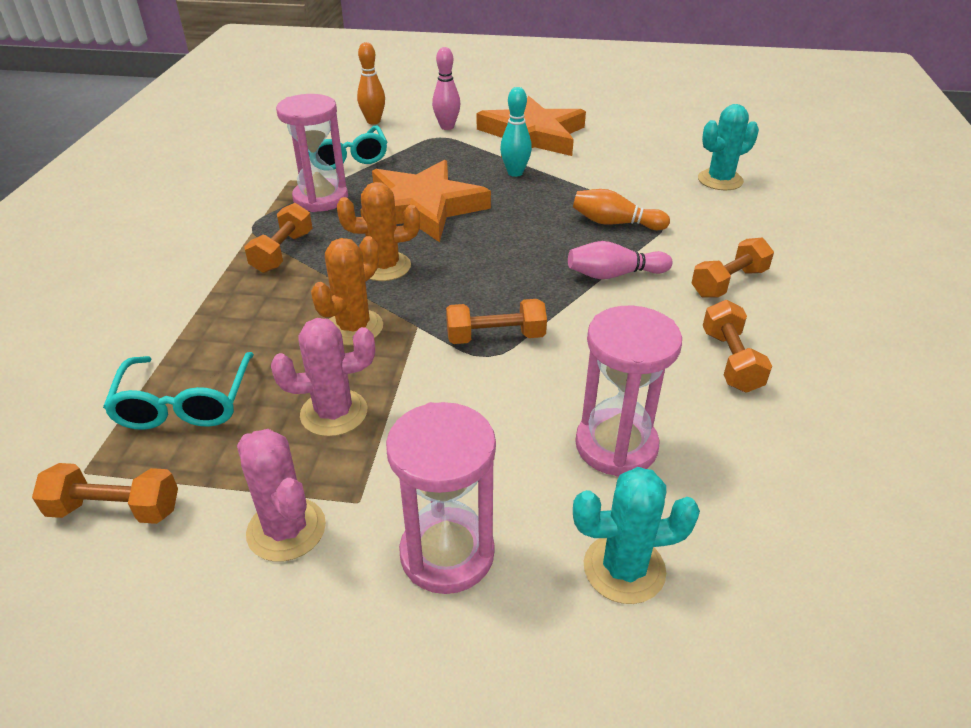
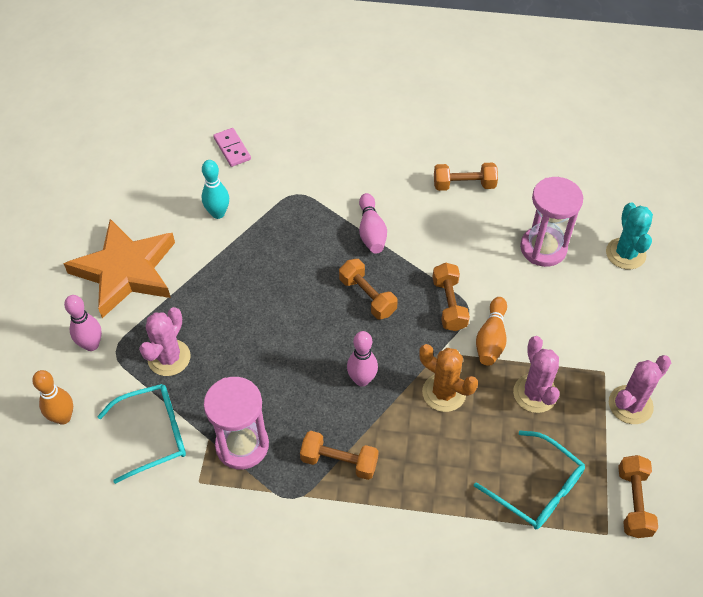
camera: 90 degrees left, 15 degrees up
(185, 403) = (537, 488): turquoise glasses -> turquoise glasses turned 45 degrees clockwise
(384, 267) = (362, 380): orange cactus -> pink bowling pin
(422, 207) = (265, 358): orange star -> none
(429, 160) = (169, 358): none -> pink cactus
(447, 553) = (631, 327): pink hourglass -> none
(515, 173) = (204, 287): turquoise bowling pin -> turquoise bowling pin (218, 213)
(615, 223) = (298, 223): orange bowling pin -> orange bowling pin (491, 339)
(720, 180) = (232, 149): turquoise cactus -> pink domino
(728, 283) = (380, 170): orange dumbbell -> orange dumbbell (367, 296)

